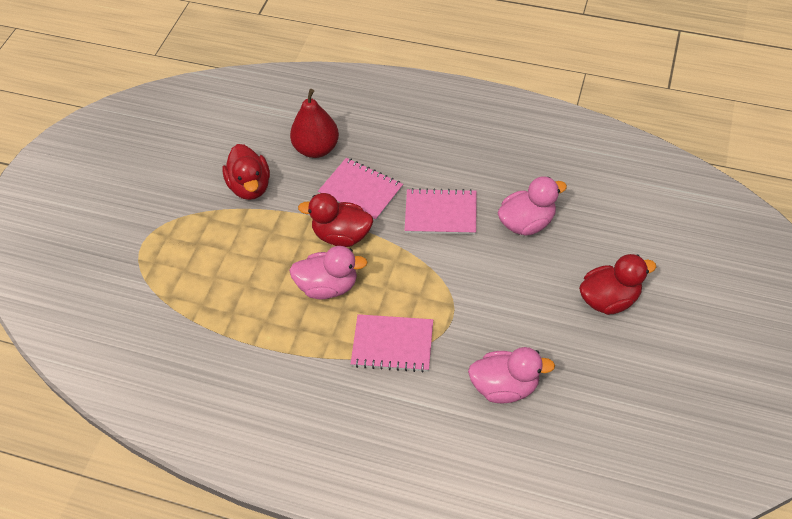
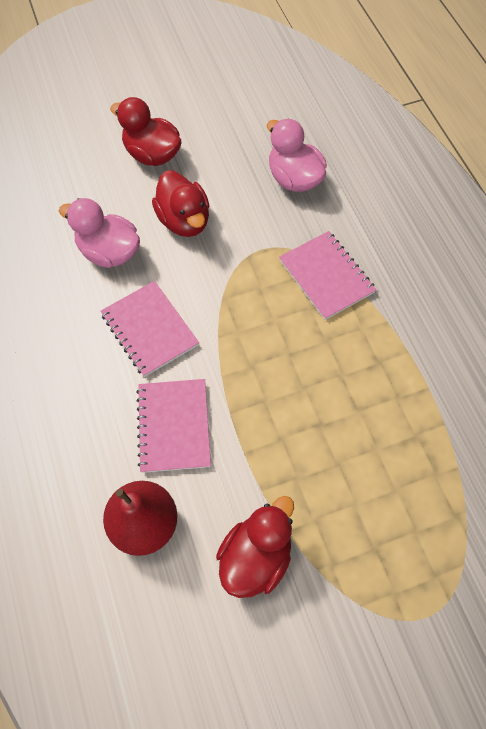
camera: 130 degrees left, 10 degrees up
(328, 286) = (314, 370): pink duck -> none
(341, 235) = (246, 402): red duck -> red duck (184, 220)

